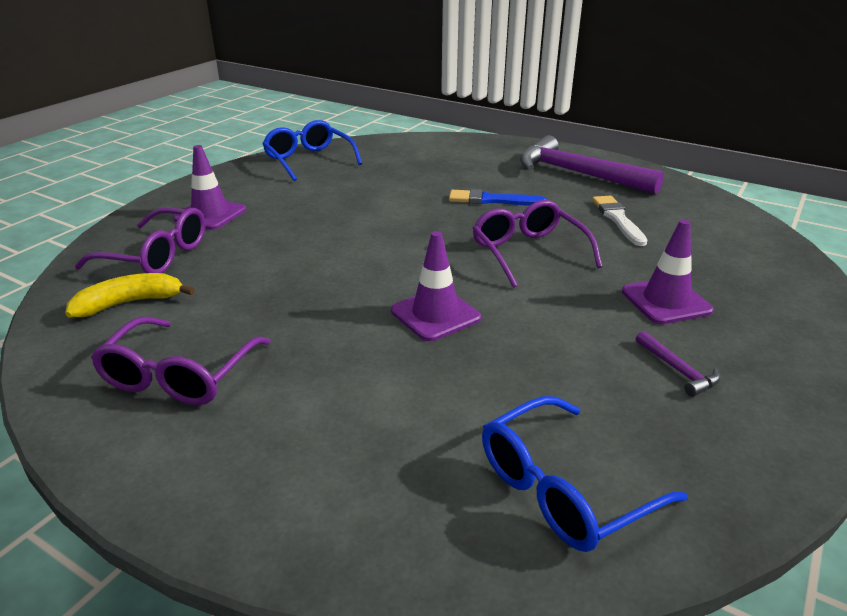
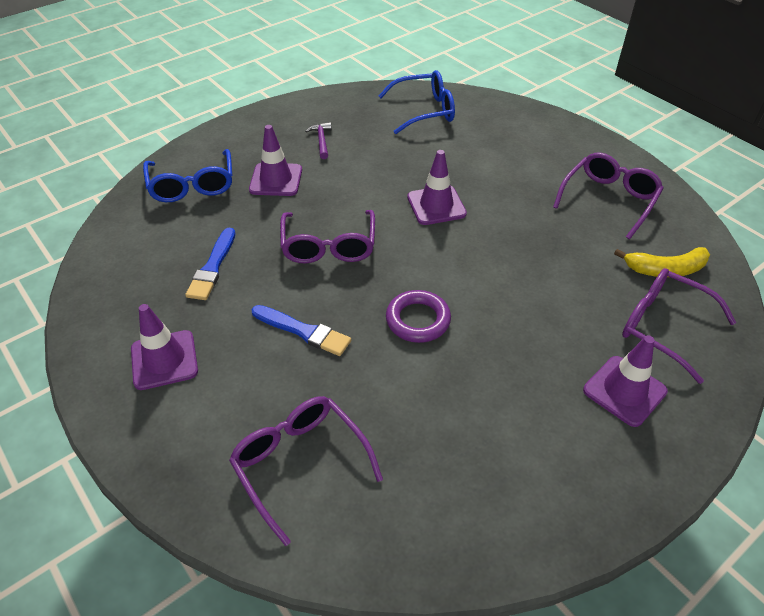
camera: 160 degrees left, 15 degrees up
(309, 160) = (494, 515): blue glasses -> blue glasses (192, 185)
(400, 221) = (418, 320): none -> purple ring
(438, 157) = (300, 464): none -> purple glasses
(577, 173) = (164, 360): purple hammer -> purple traffic cone
(618, 219) = (212, 267): white brush -> blue brush

